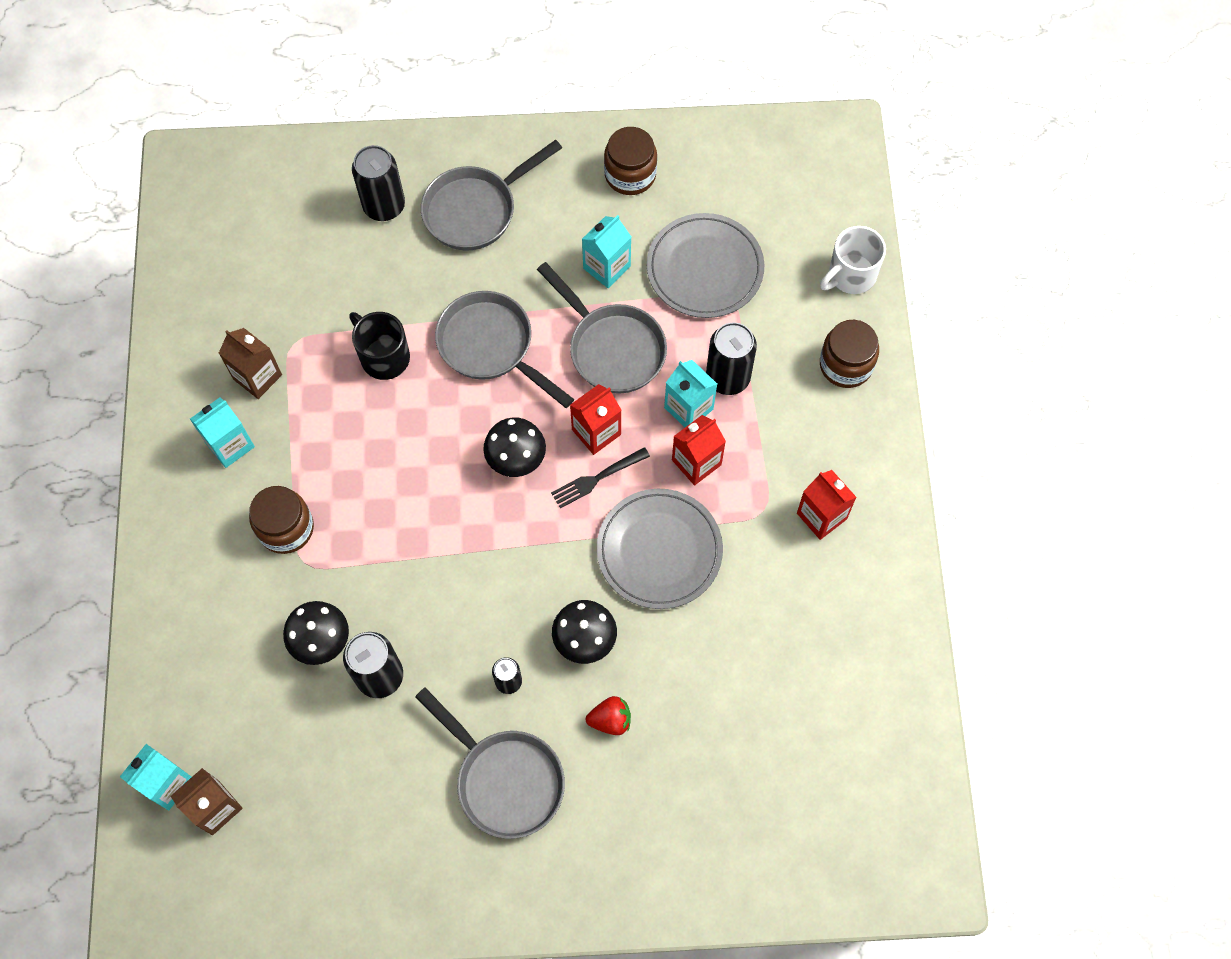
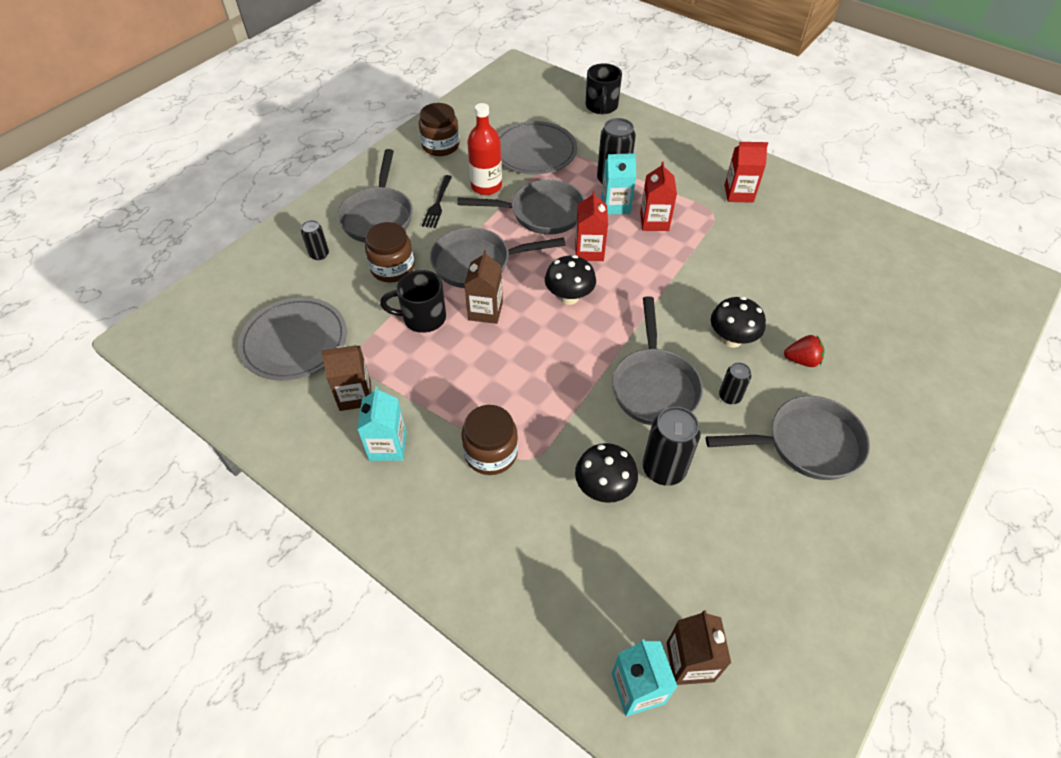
camera: 50 degrees left, 15 degrees down
(384, 206) = (319, 254): black can -> black can, size x0.56
(437, 401) = (485, 311): none -> brown carton
(467, 608) = (654, 386): none -> grey pan
(596, 479) = (621, 269): black fork -> black fork (437, 204)
(606, 267) = (486, 186): turquoise carton -> red bottle
(610, 720) = (801, 360): red strawberry -> red strawberry turned 60 degrees clockwise
(659, 550) = (698, 269): grey plate -> grey plate (294, 341)
(846, 365) = (653, 136): brown jar -> brown jar (392, 268)
(850, 275) = (601, 107): white mug -> black mug

